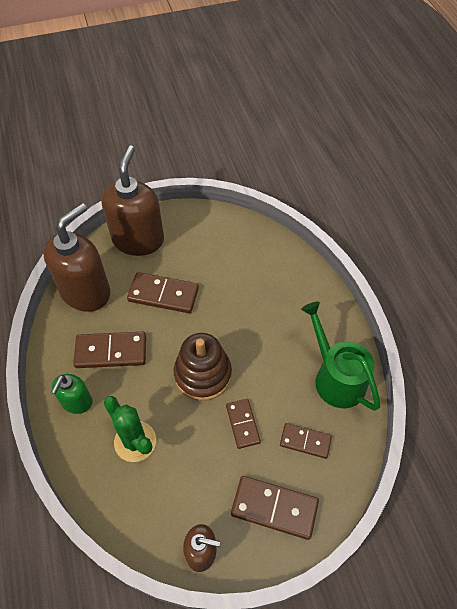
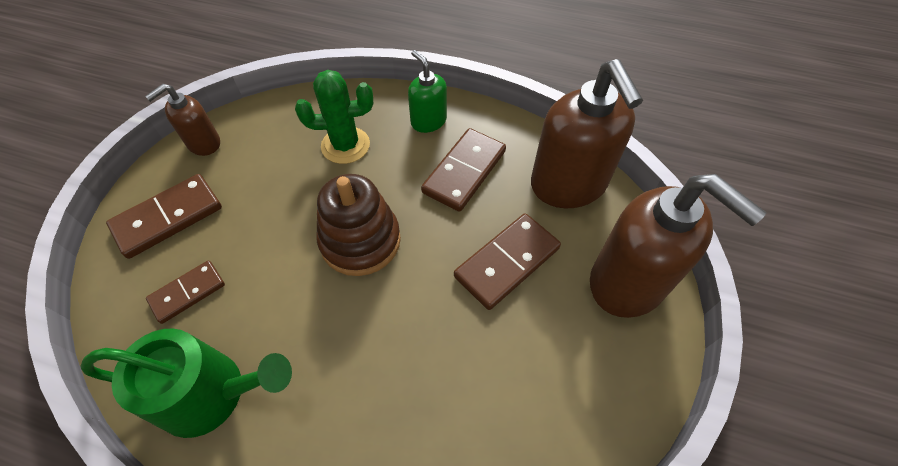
camera: 125 degrees right, 0 degrees up
(243, 424) = (269, 244): brown domino -> none

